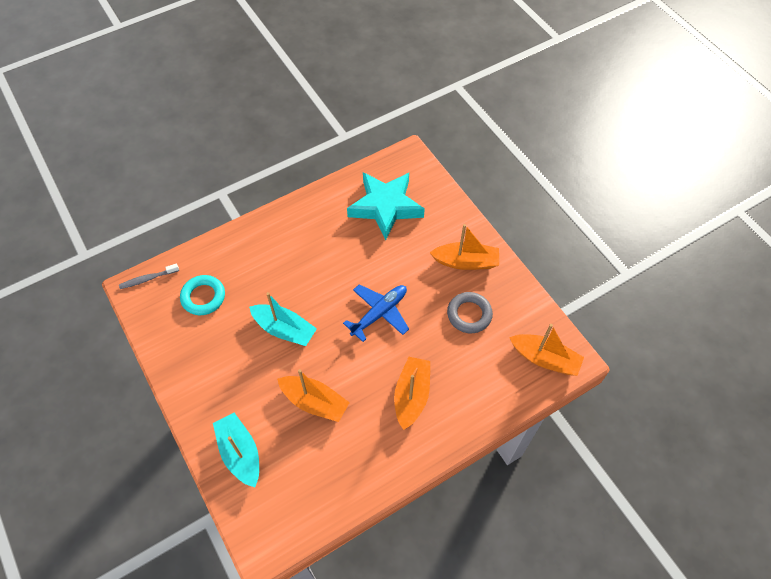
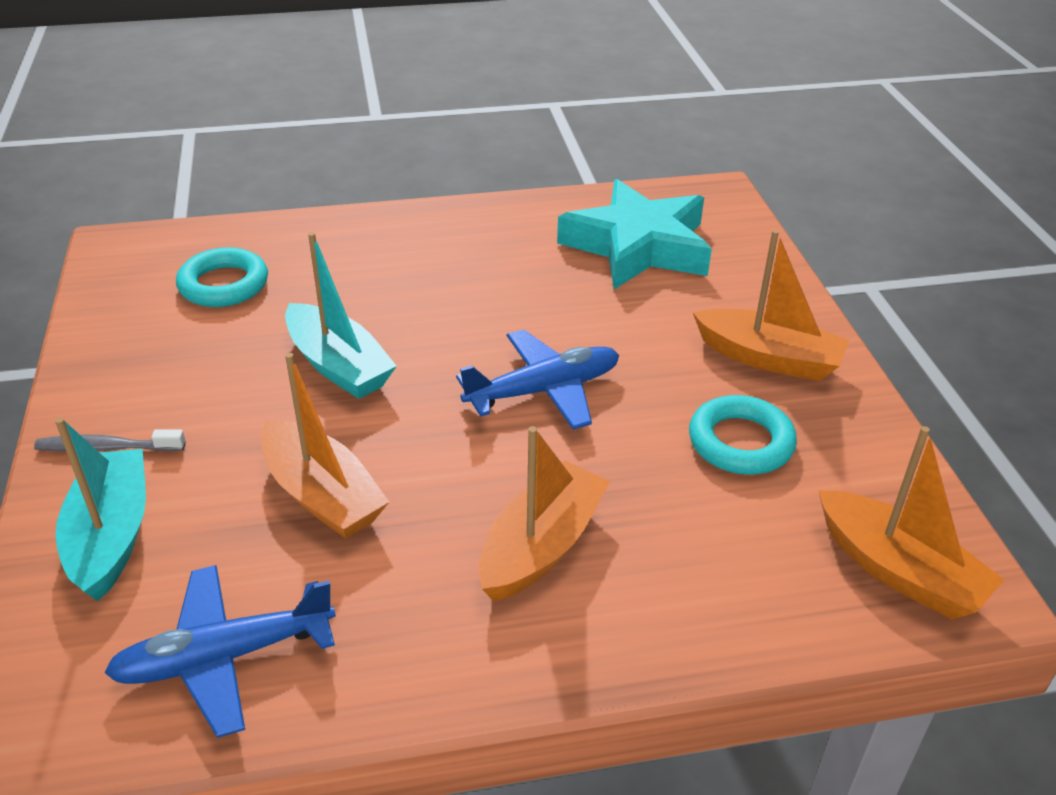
camera: 20 degrees right, 20 degrees down
(148, 279) = (149, 240): grey toothbrush -> grey toothbrush (107, 448)
(317, 489) = (224, 657): none -> blue plane
(469, 314) = (740, 442): grey ring -> turquoise ring

